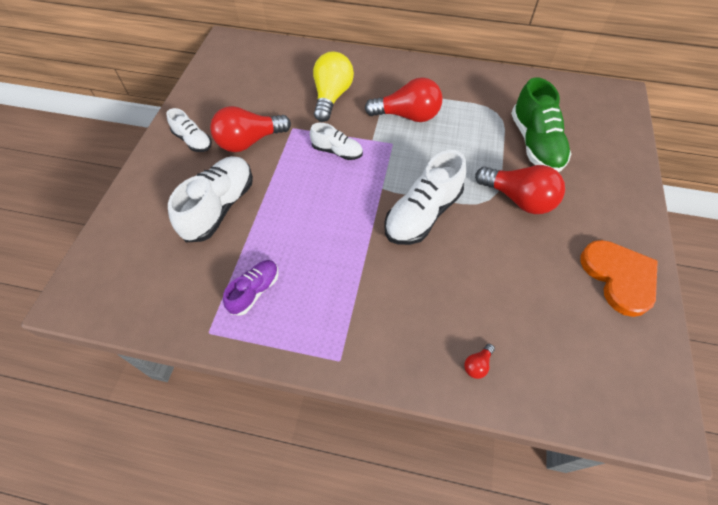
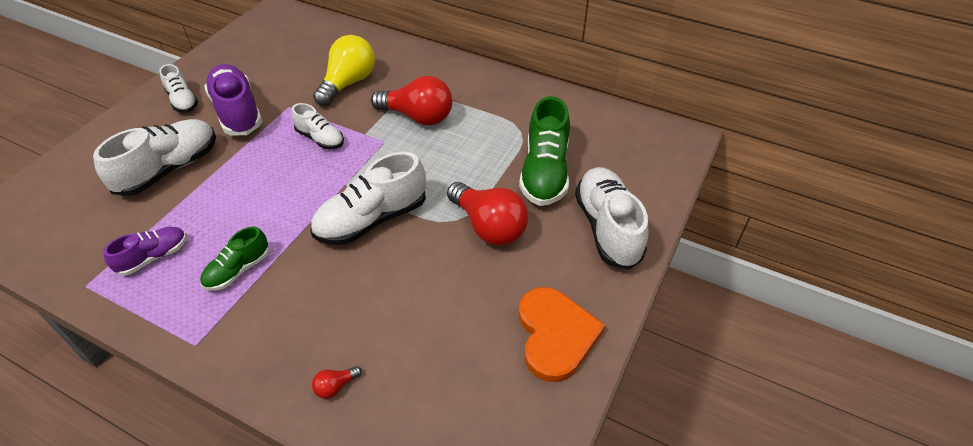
camera: 15 degrees right, 10 degrees down
(249, 141) = (237, 112): red light bulb -> purple shoe
(336, 285) = (238, 270): none -> green shoe
(607, 180) = (607, 228): none -> white shoe

